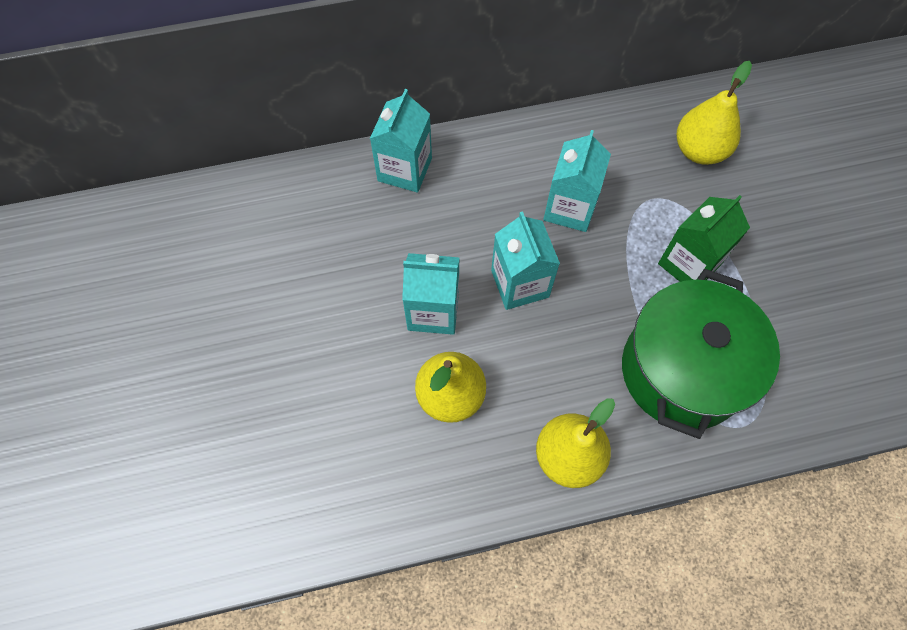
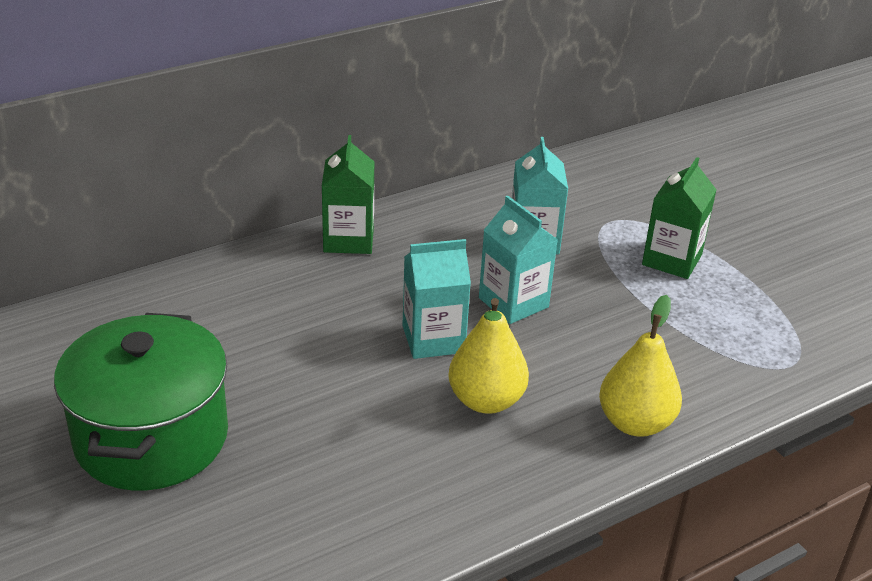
camera: 20 degrees left, 30 degrees down
(404, 169) = (348, 239): turquoise carton -> green carton
(682, 371) = (710, 336): green pot -> green pot (151, 437)
(699, 150) = (635, 182): yellow pear -> none

